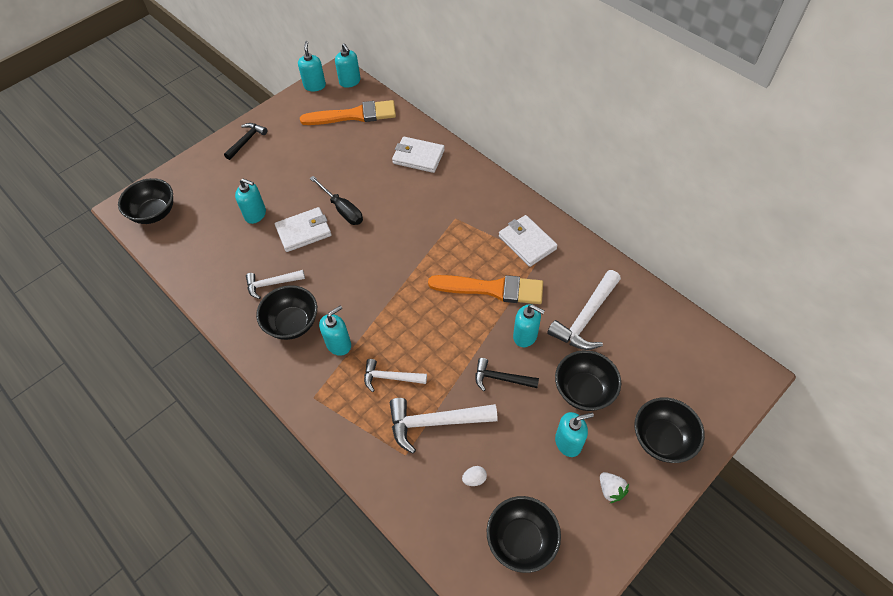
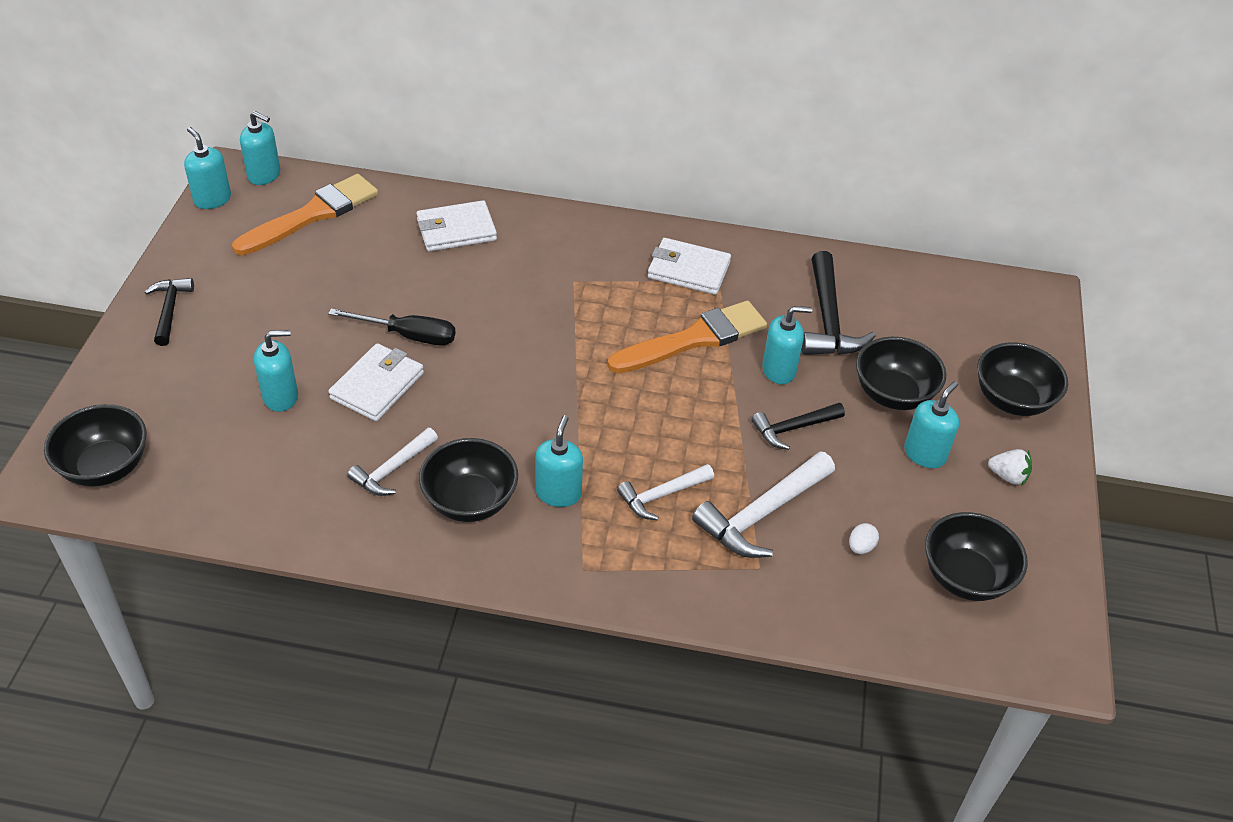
camera: 40 degrees left, 10 degrees down
(585, 318) = (828, 319): white hammer -> black hammer

